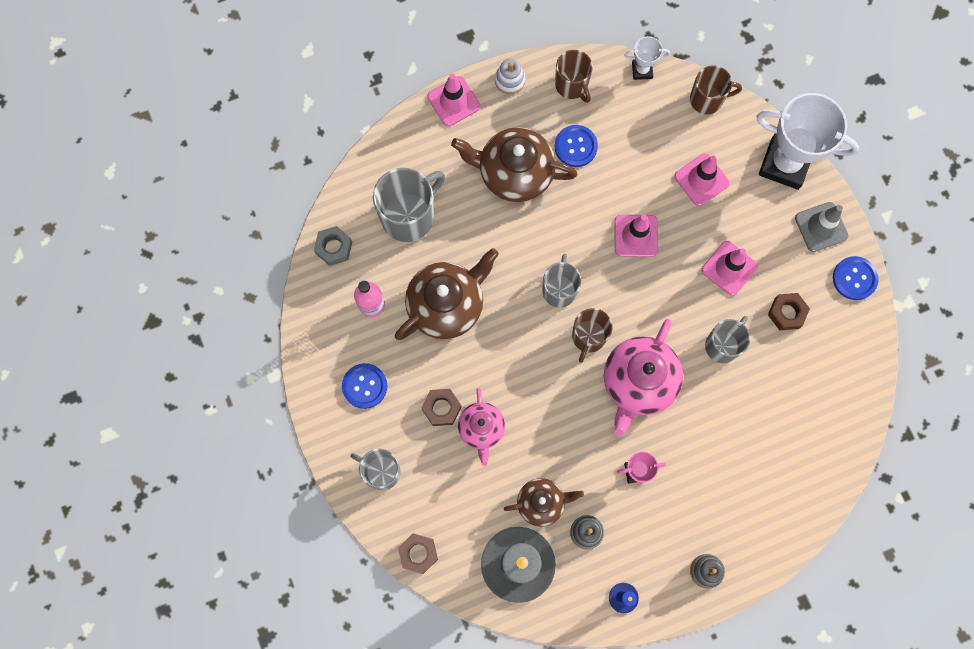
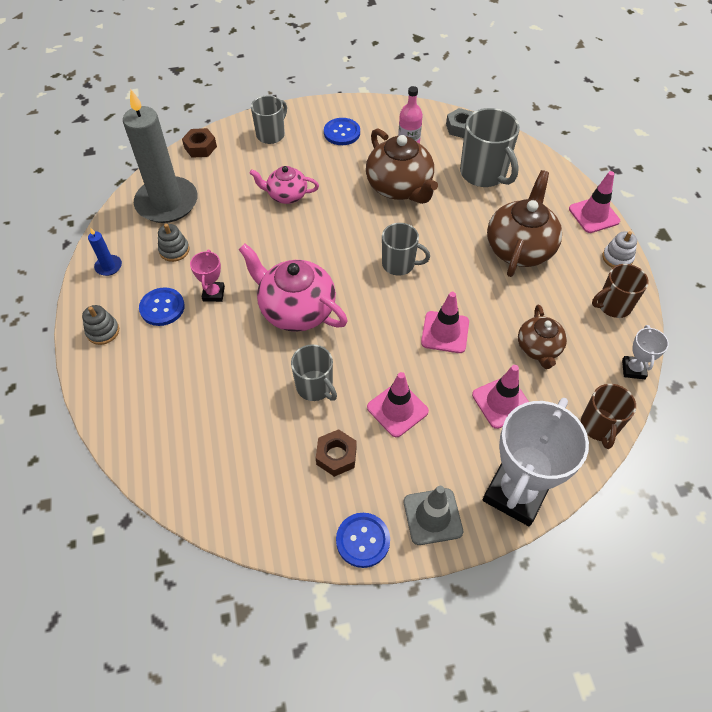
camera: 100 degrees right, 20 degrees down
(441, 408) = (311, 174): brown nut -> none
(541, 503) = (211, 224): brown teapot -> brown teapot (538, 348)
(575, 146) = (545, 298): blue button -> blue button (162, 307)
(588, 337) = (349, 278): brown mug -> none

